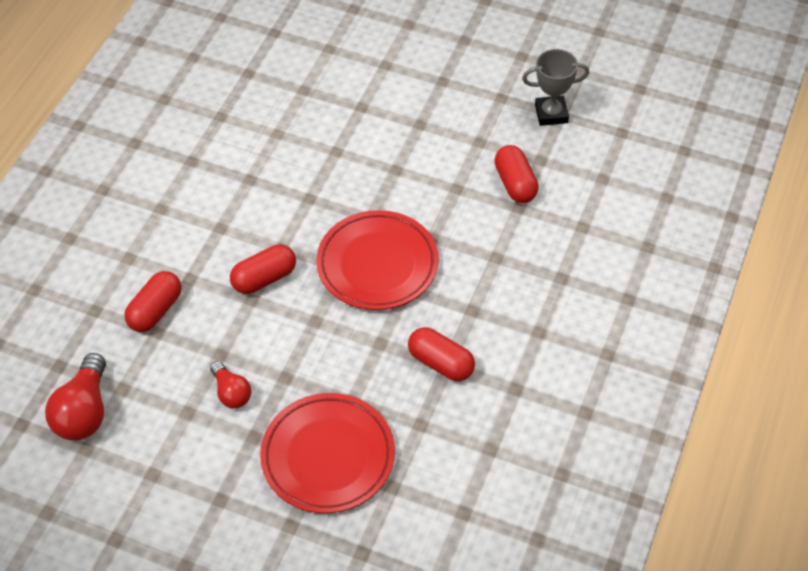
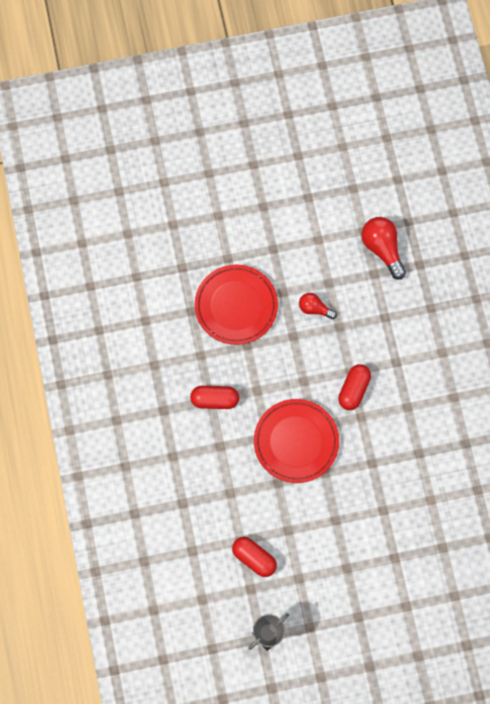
camera: 145 degrees right, 20 degrees up
(156, 310) = (397, 330): red capsule -> none

